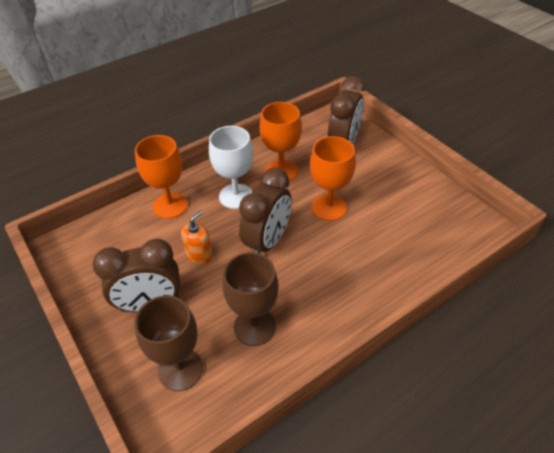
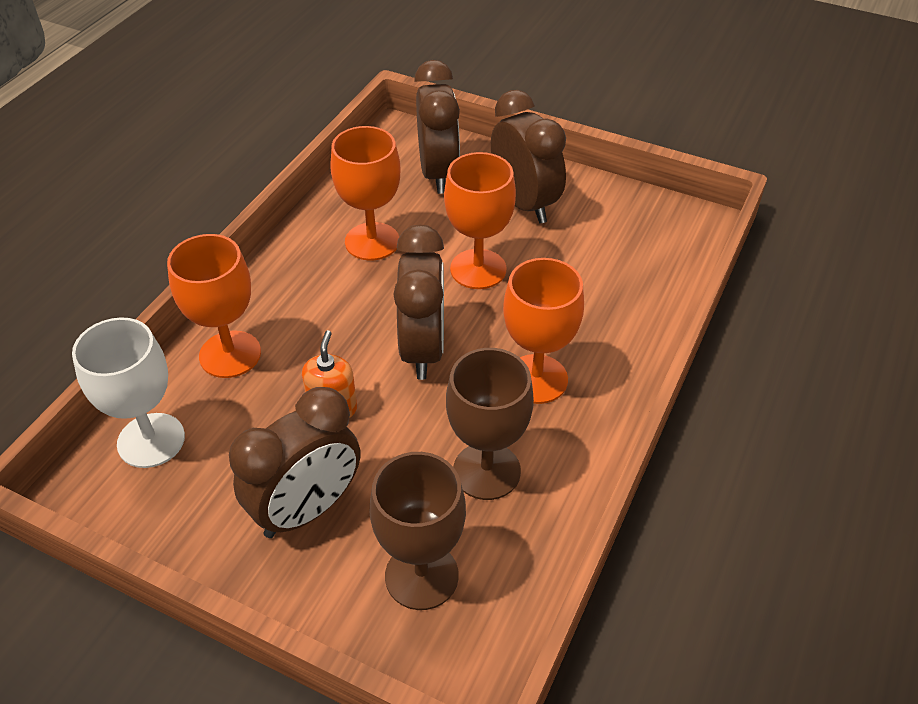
camera: 30 degrees left, 0 degrees up
(236, 196) = (327, 302): white goblet -> white goblet (151, 440)
(319, 285) = (536, 379): none -> orange goblet
(382, 179) = (524, 203): none -> brown clock

